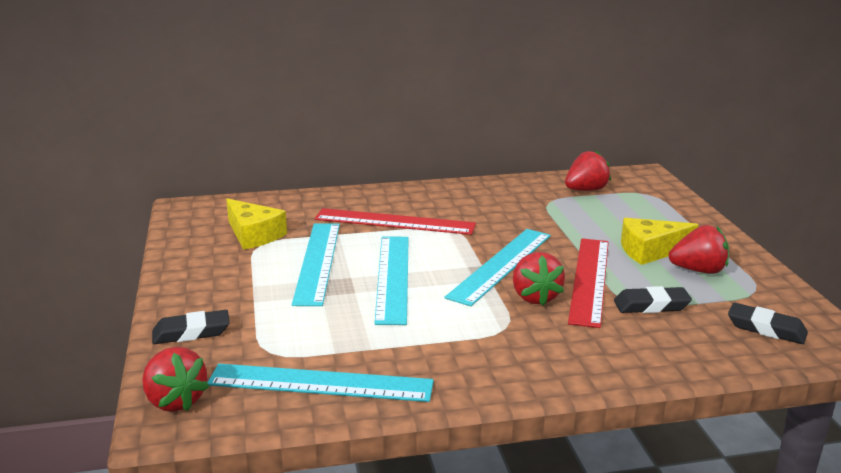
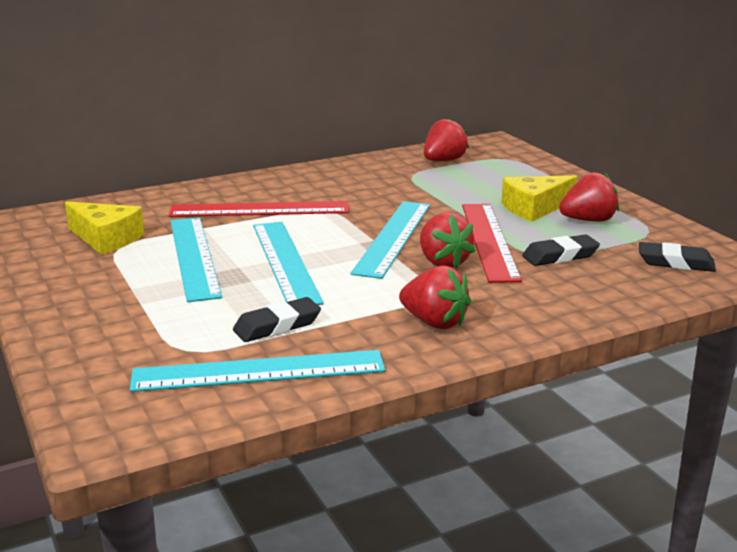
camera: 15 degrees left, 0 degrees up
(175, 401) = (100, 413): red strawberry -> red strawberry (434, 322)
(191, 332) = (83, 343): black eraser -> black eraser (277, 326)

